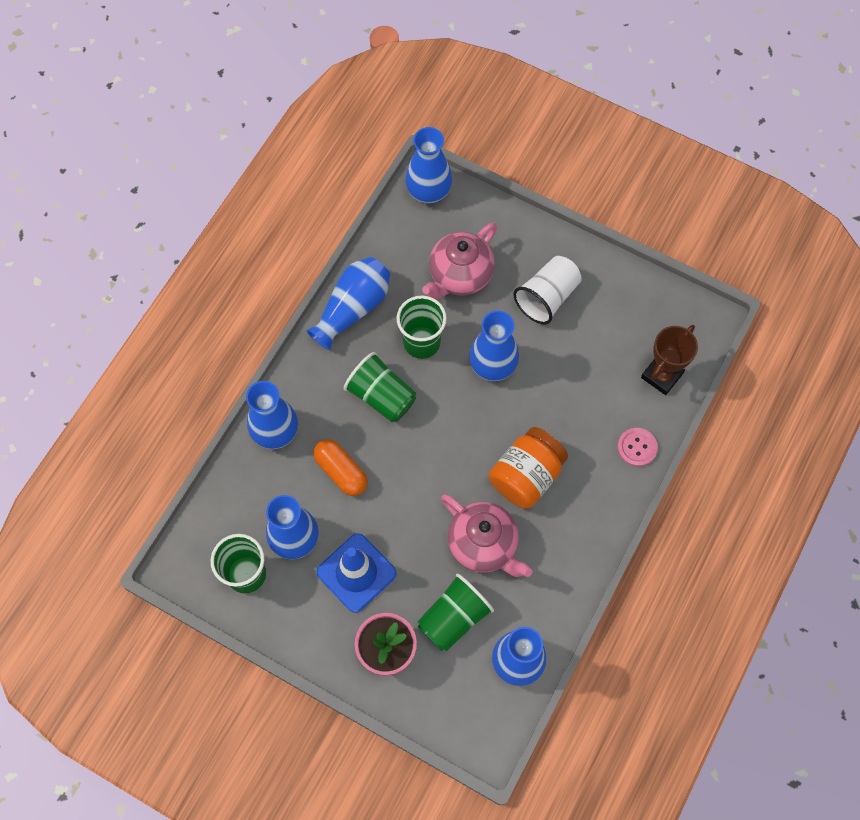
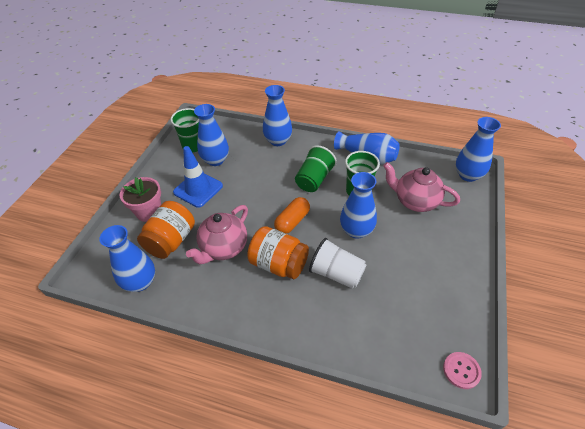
camera: 80 degrees right, 20 degrees down
(341, 472) = (260, 171): orange capsule -> orange capsule (292, 221)
(453, 618) = (171, 241): green cup -> orange jar
(547, 297) = (424, 253): white cup -> white cup (336, 273)
(637, 447) = (321, 336): pink button -> pink button (461, 370)
(661, 375) = (392, 346): brown trophy -> none

